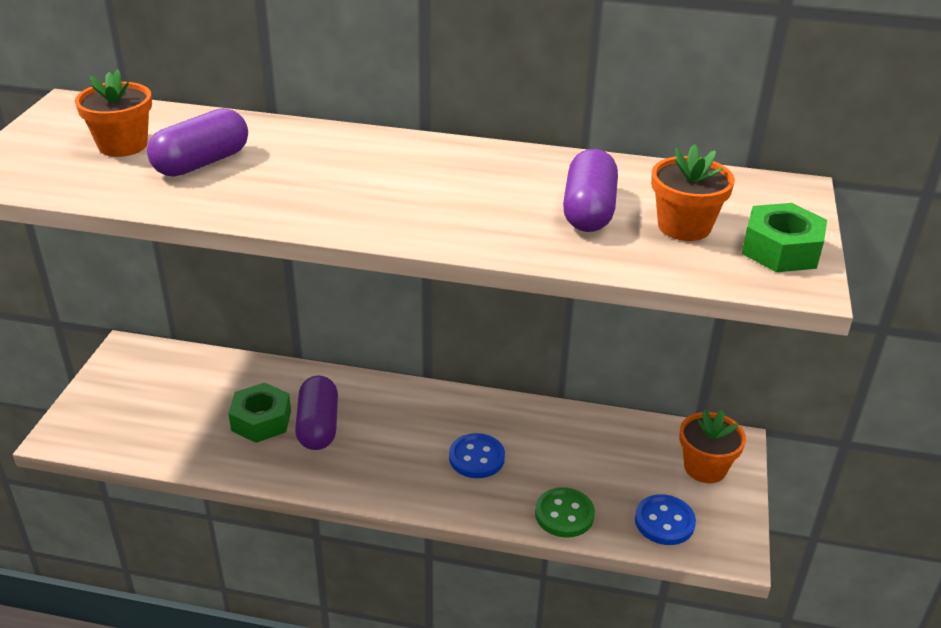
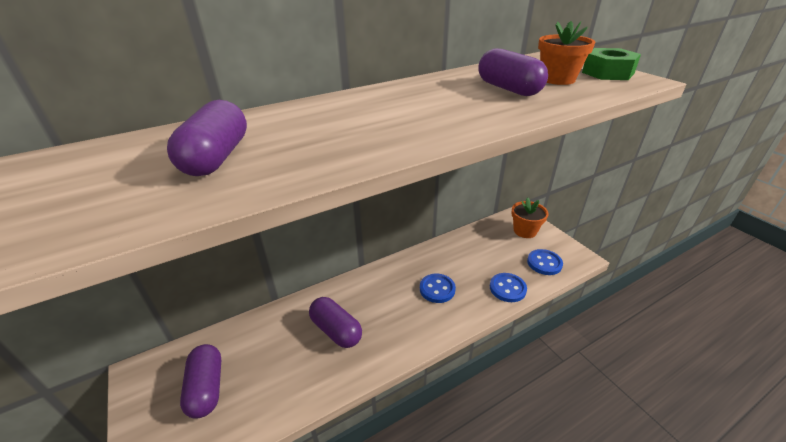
camera: 40 degrees left, 0 degrees up
(123, 145) = (111, 175): orange flower pot -> none
(161, 400) = (207, 388): none -> purple capsule
(261, 420) = (296, 351): green nut -> none
(564, 514) = (507, 288): green button -> blue button

